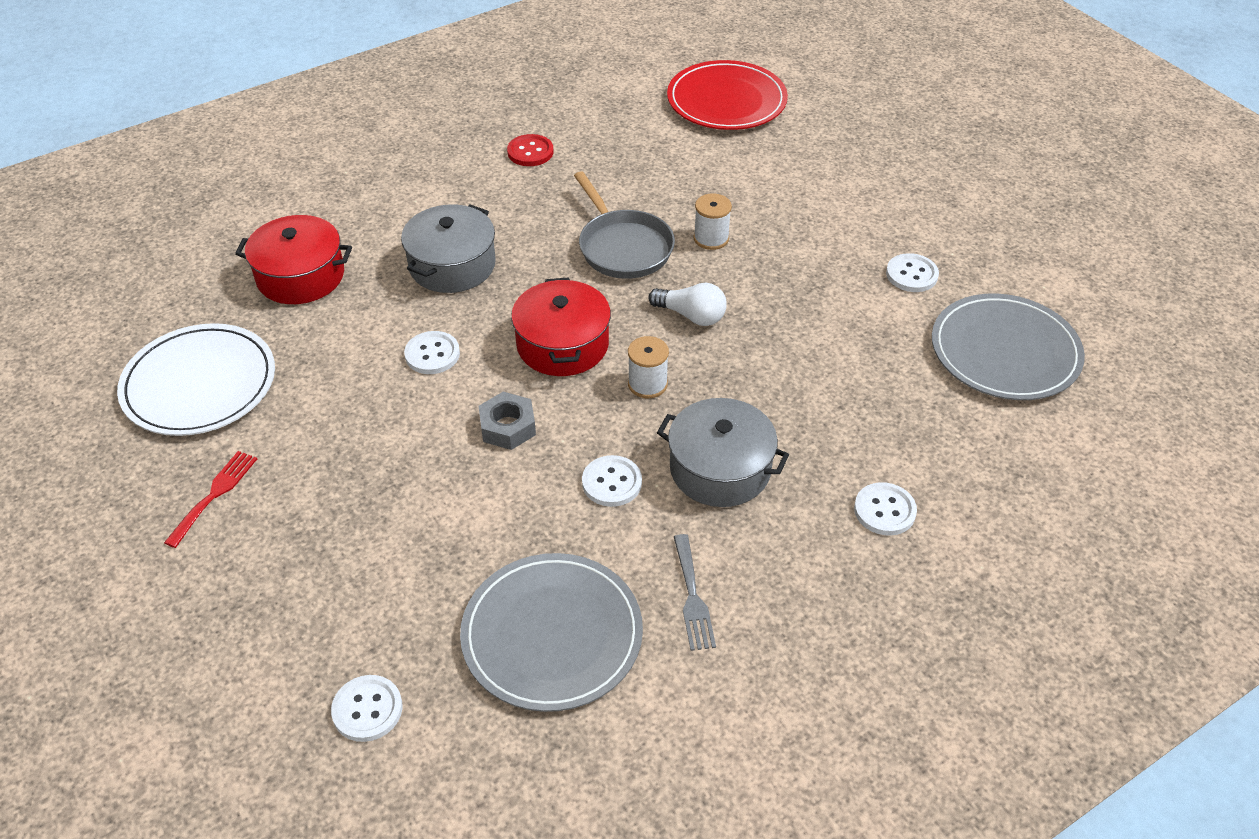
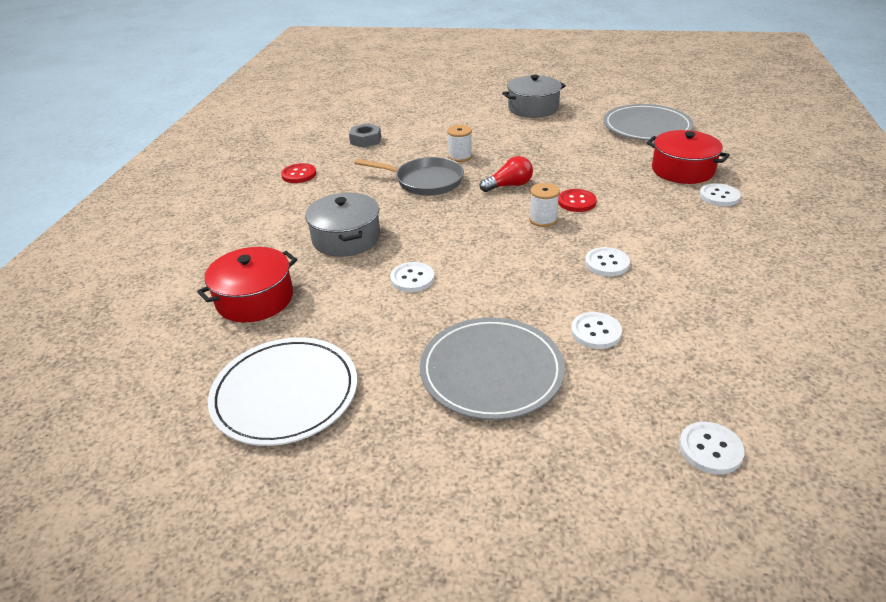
camera: 45 degrees left, 10 degrees down
(214, 494) = (411, 436): red fork -> none
(507, 427) = (515, 278): grey nut -> grey nut (365, 140)
(552, 635) = (711, 337): grey plate -> grey plate (491, 371)
(562, 344) = (473, 231): red pot -> red pot (682, 170)
(691, 316) = (509, 186): white light bulb -> red light bulb
(692, 597) = (726, 276): grey fork -> none
(719, 390) = (576, 202): none -> red button
(720, 468) = (636, 226): grey pot -> grey pot (533, 108)
(726, 100) = (366, 111): red plate -> none
(911, 274) = (565, 124): white button -> white button (595, 332)

